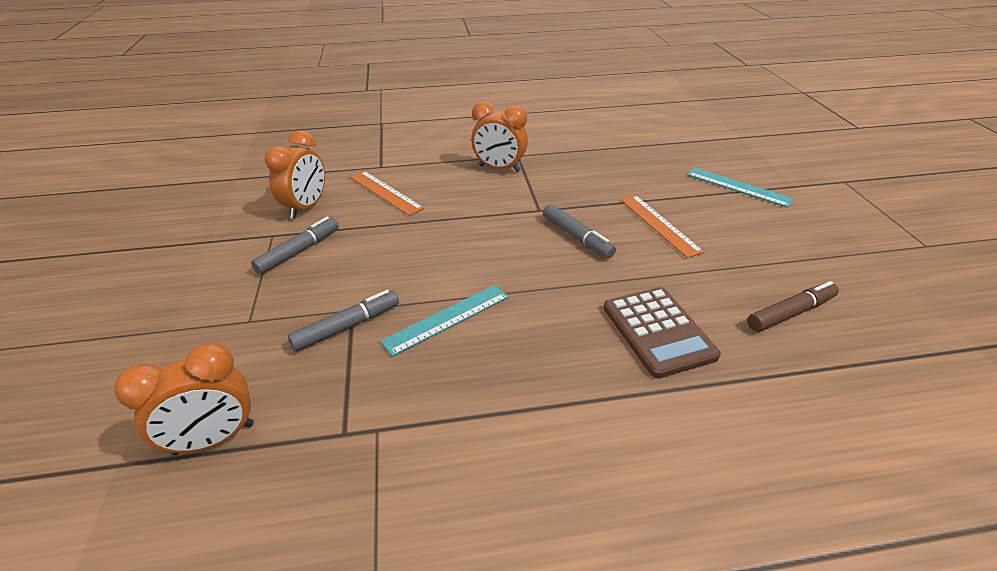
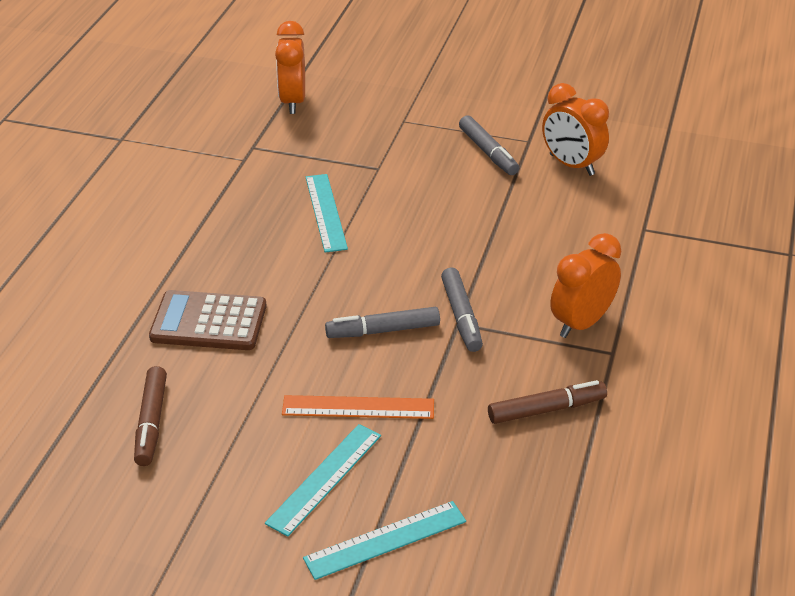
camera: 115 degrees right, 0 degrees up
(347, 326) = (358, 163): grey marker -> grey marker (461, 316)
(385, 192) = (573, 220): orange ruler -> none
(586, 164) = (546, 409): none -> brown marker
(728, 218) = (324, 478): none -> turquoise ruler

